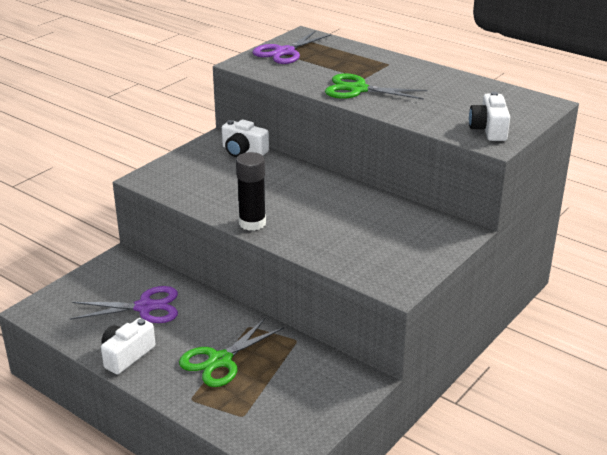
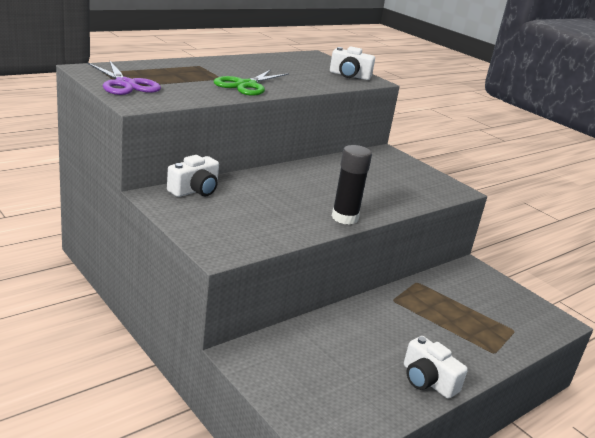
camera: 80 degrees left, 5 degrees down
(145, 307) = (346, 353): purple scissors -> none
(220, 360) = (441, 326): green scissors -> none

